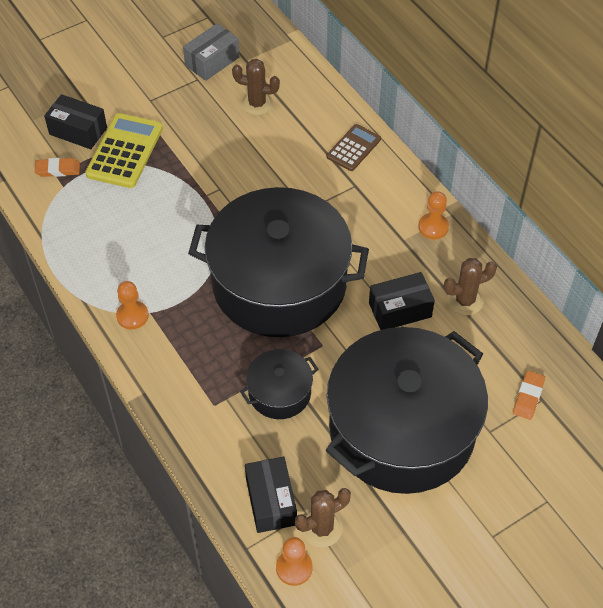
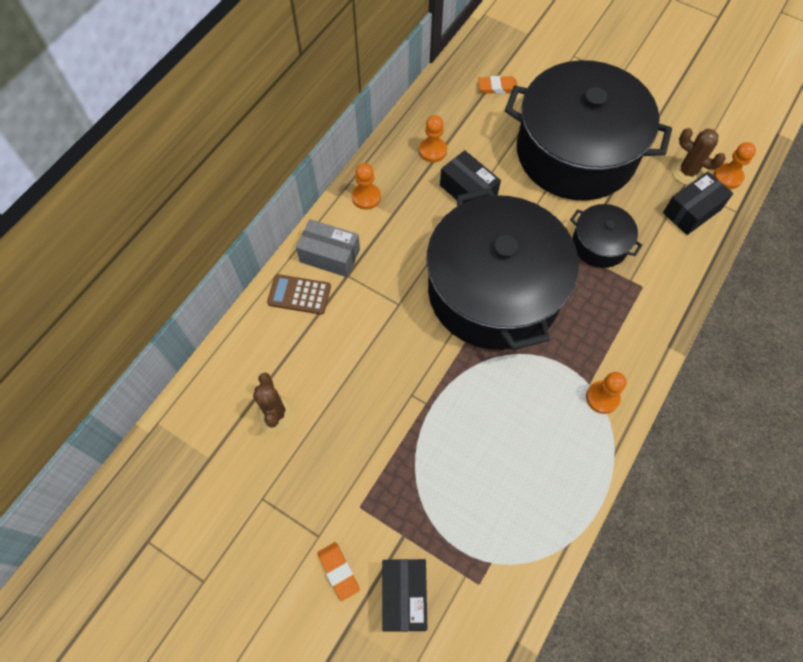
camera: 115 degrees left, 10 degrees up
(58, 169) = (471, 584): orange eraser -> orange eraser (338, 571)
(125, 151) = (408, 521): yellow calculator -> none
(212, 61) = (226, 496): grey box -> grey box (330, 255)
(465, 301) = (432, 150): brown cactus -> orange pawn

